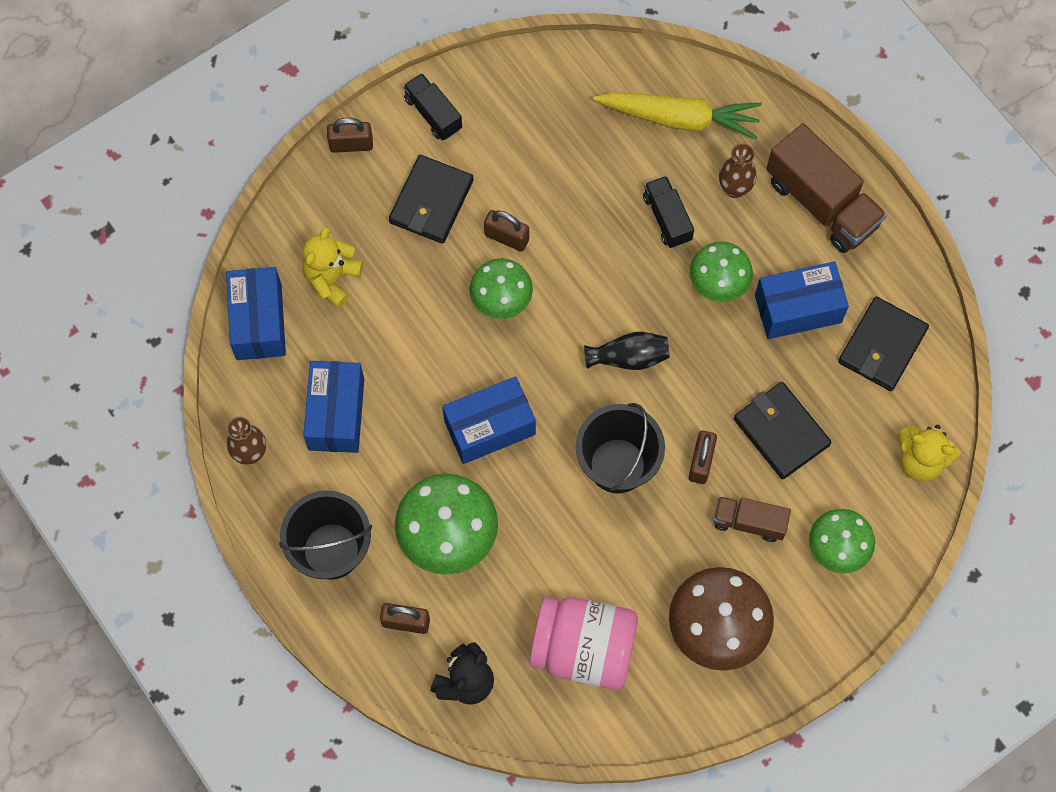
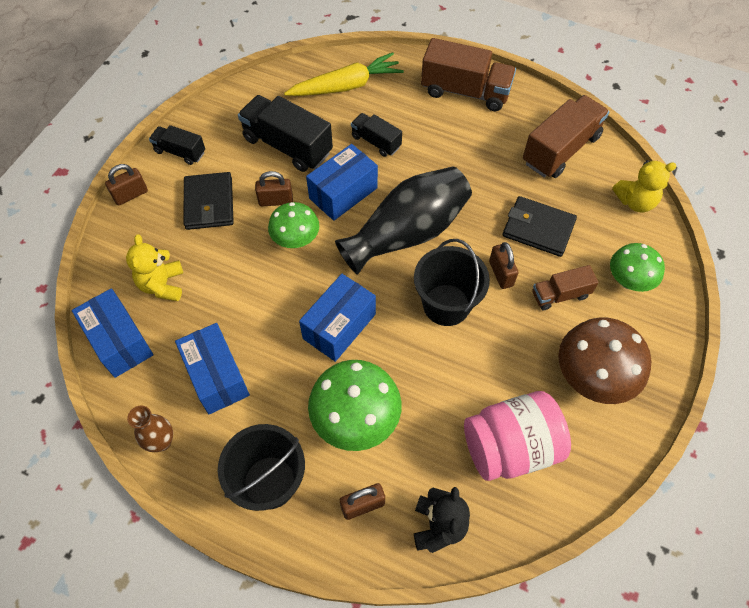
camera: 30 degrees left, 10 degrees down
(560, 169) = (287, 146): none -> black truck
(629, 357) = (407, 233): black vase -> black vase, size x2.10
(718, 283) = (434, 163): green mushroom -> none
(734, 188) = (407, 107): brown vase -> none
(798, 309) = (494, 154): blue box -> blue box (343, 193)
(882, 346) = (561, 150): black wallet -> brown truck

